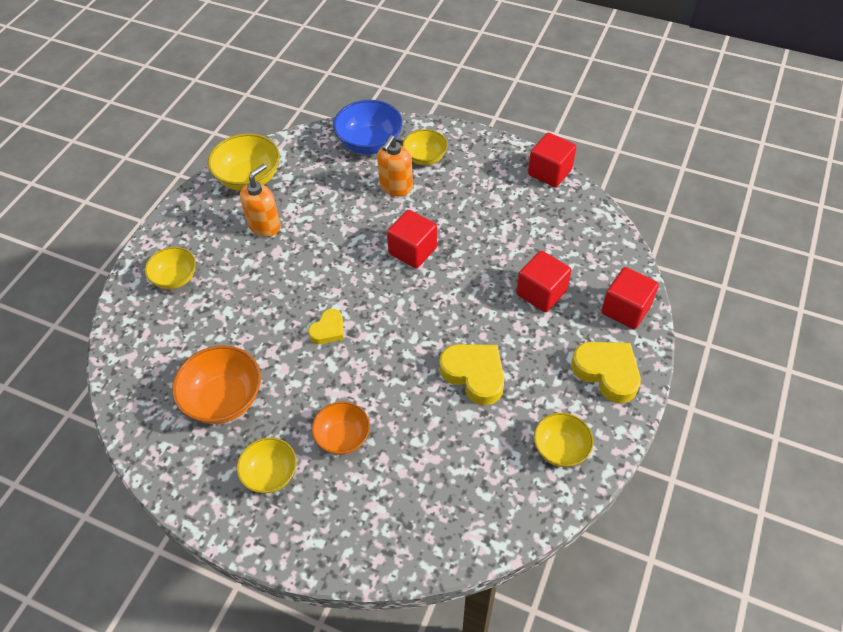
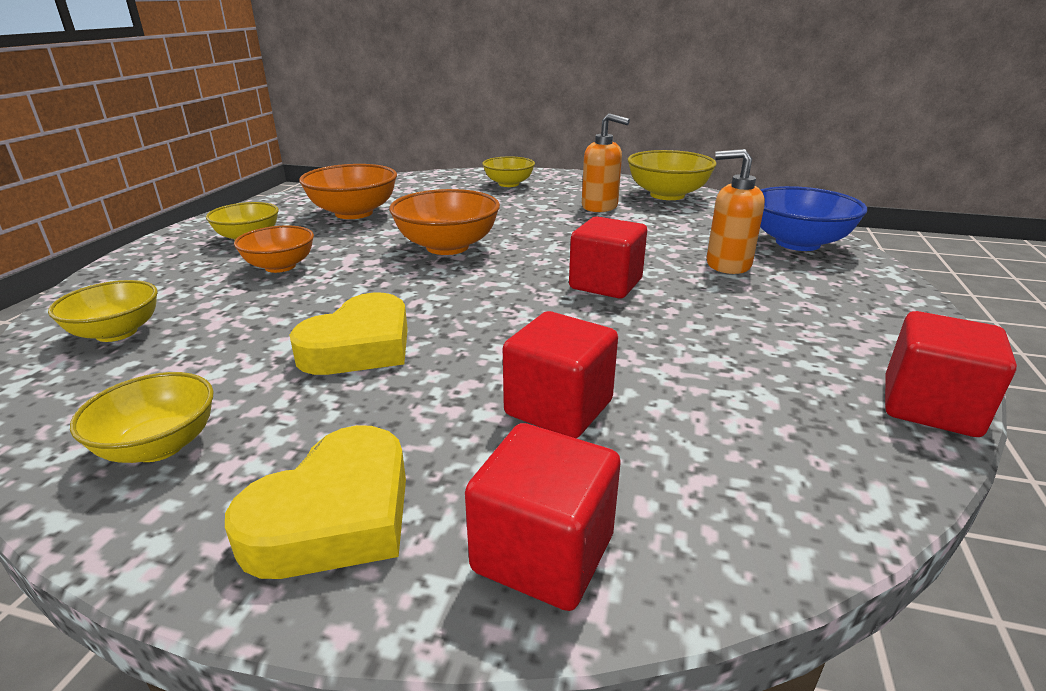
camera: 80 degrees right, 25 degrees down
(328, 330) = (447, 247): yellow heart -> orange bowl
(425, 158) = (813, 280): yellow bowl -> yellow bowl (116, 332)

